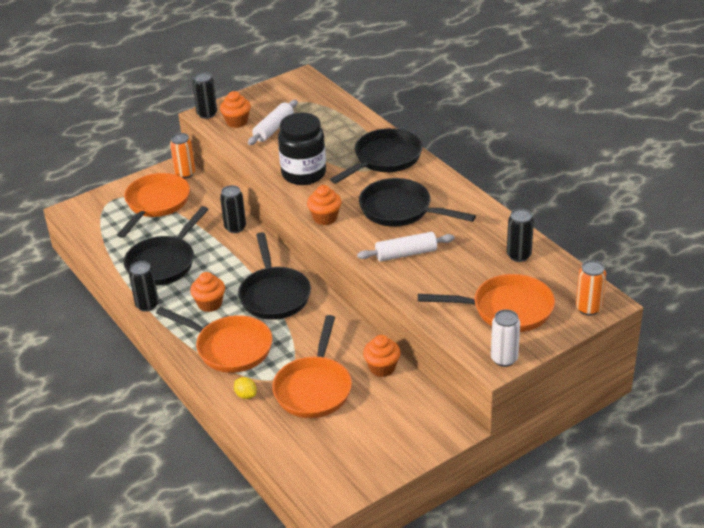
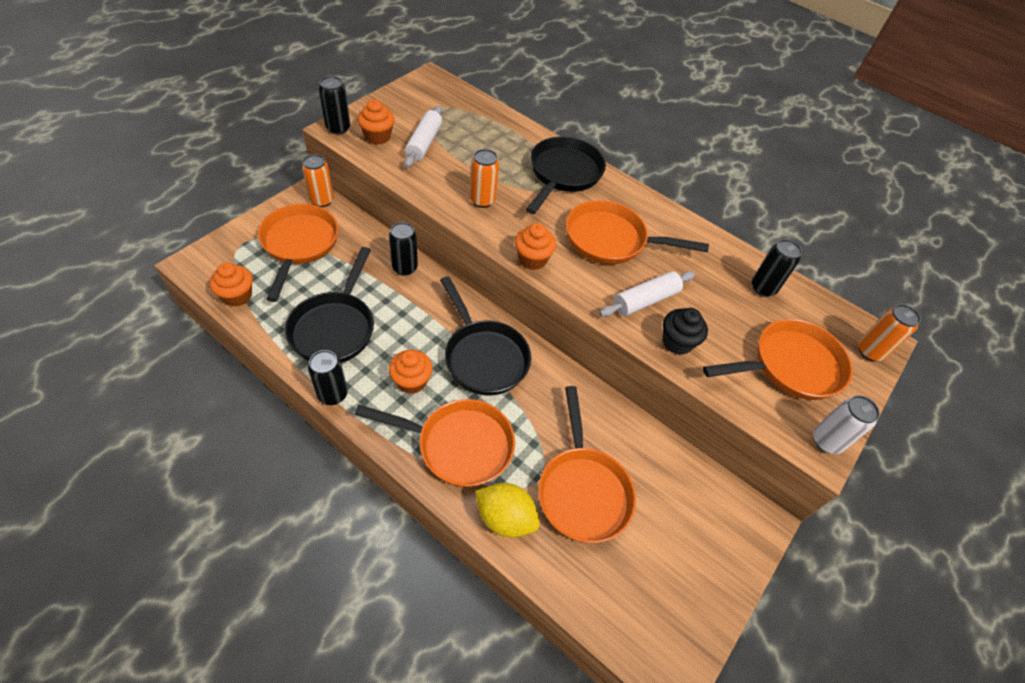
camera: 25 degrees left, 15 degrees up
(246, 395) = (505, 518): yellow lemon -> yellow lemon, size x1.86
(303, 174) = (482, 200): black jar -> orange can
(382, 368) = (646, 444): orange cupcake -> orange cupcake (237, 296)
(400, 210) = (611, 240): black pan -> orange pan
(416, 284) = (677, 342): none -> black cupcake

